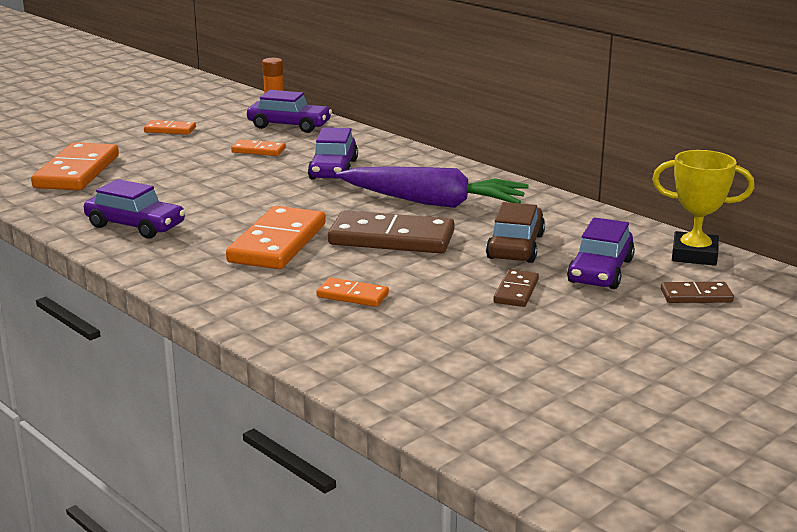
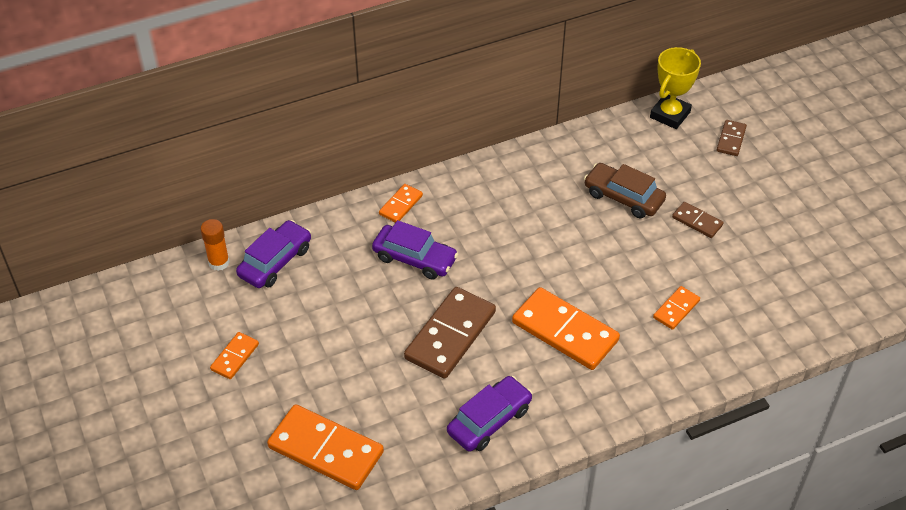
camera: 70 degrees left, 25 degrees up
(258, 150) = (336, 299): orange domino -> orange domino (400, 205)
(391, 238) = (582, 261): brown domino -> brown domino (450, 335)
(433, 202) = (520, 216): purple carrot -> none
(600, 271) = (680, 169): purple car -> none

